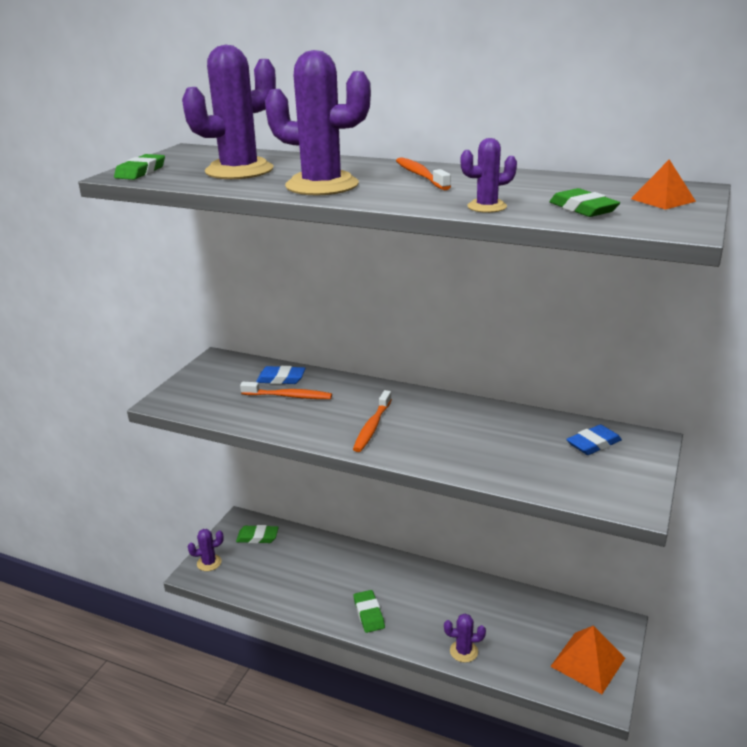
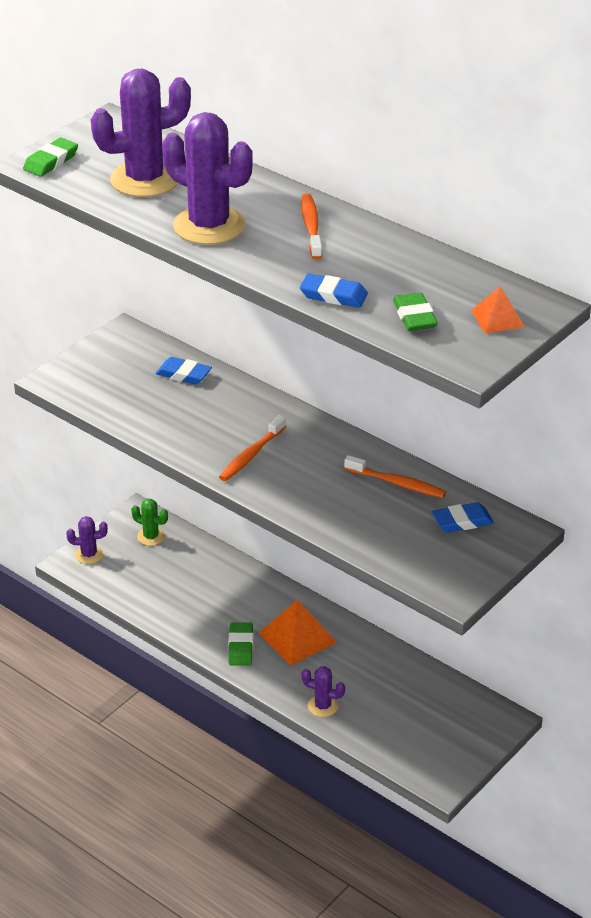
camera: 15 degrees right, 10 degrees up
(257, 537) = (151, 536): green eraser -> green cactus
(289, 396) = (183, 399): orange toothbrush -> orange toothbrush (397, 483)
(487, 207) = (333, 295): purple cactus -> blue eraser
(588, 662) = (446, 745): orange pyramid -> orange pyramid (297, 637)

